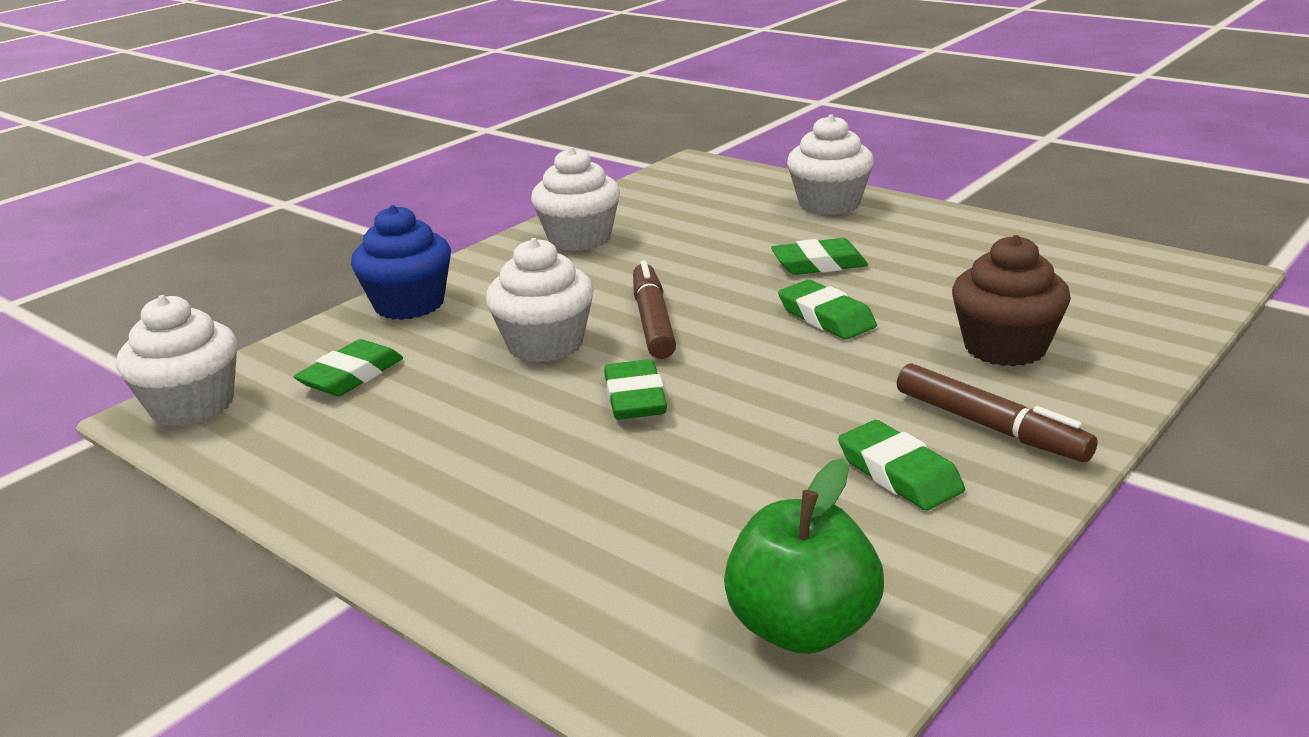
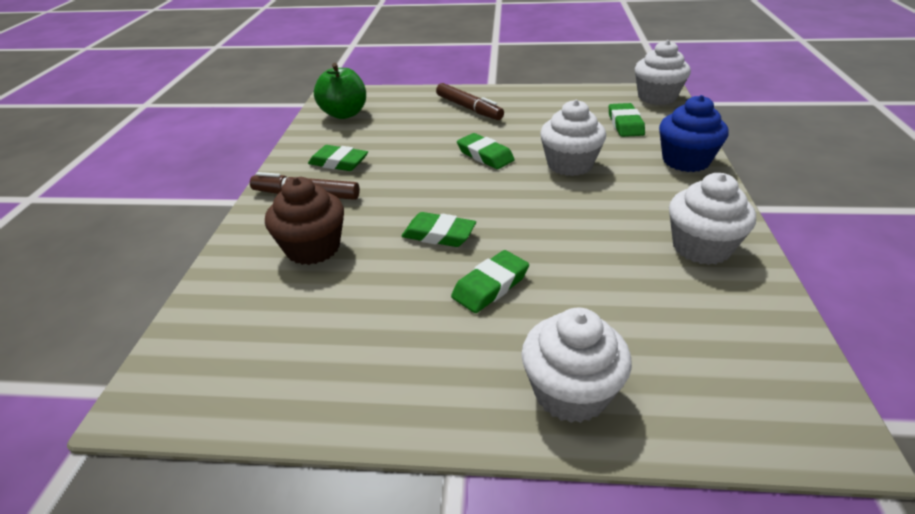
camera: 145 degrees right, 10 degrees up
(652, 321) = (537, 196): brown marker -> brown marker (469, 108)

